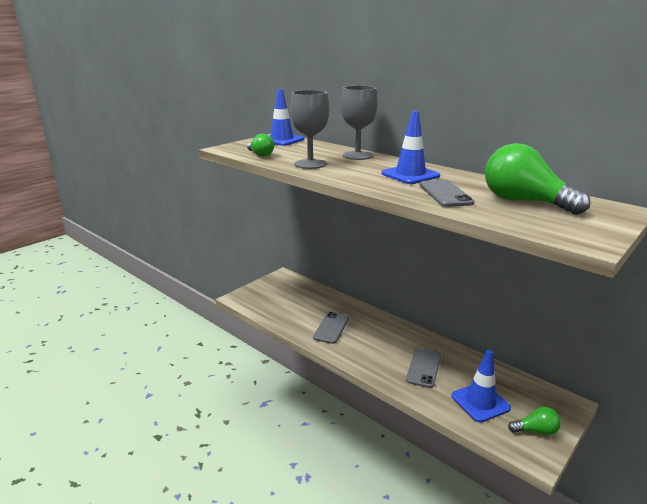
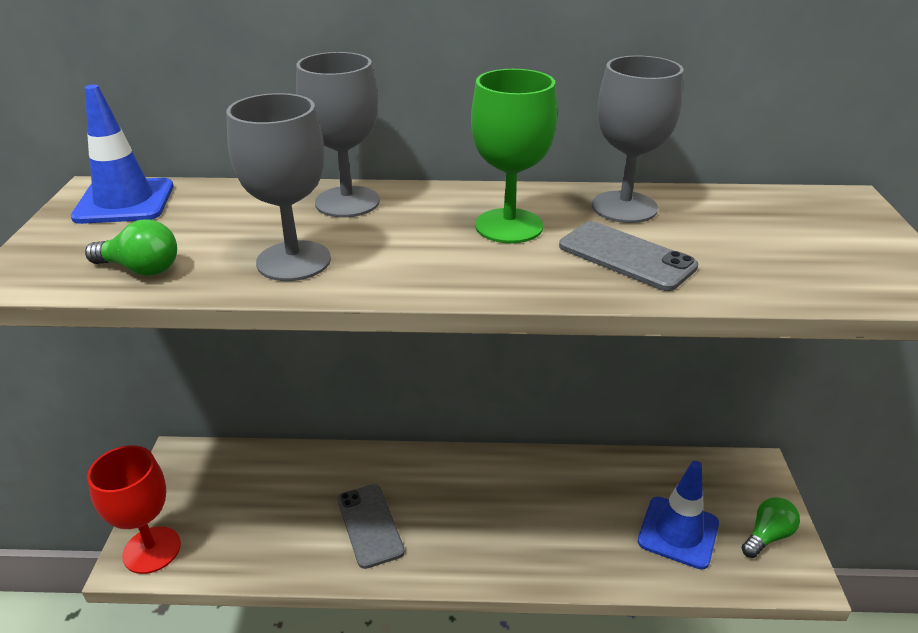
camera: 40 degrees left, 10 degrees up
(247, 298) = (152, 550): none -> red goblet
(410, 175) = (509, 226): blue traffic cone -> green goblet
(424, 368) = (566, 519): grey phone -> none
(478, 182) = (624, 207): none -> grey goblet
(524, 202) = (740, 231): green light bulb -> none

